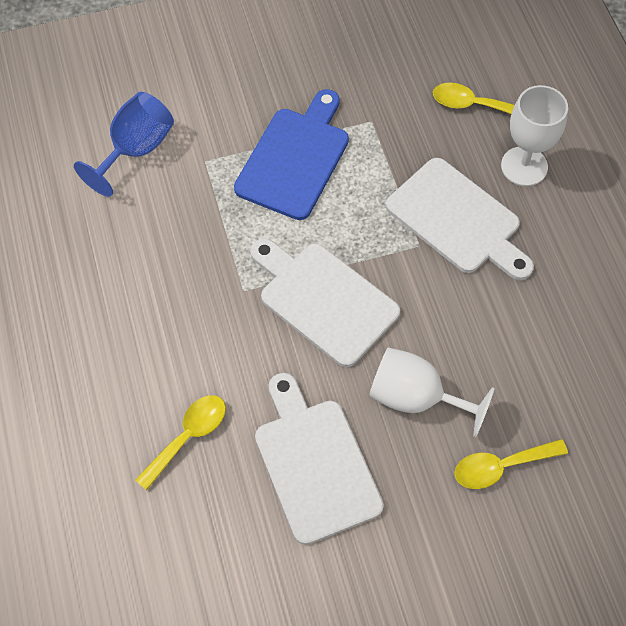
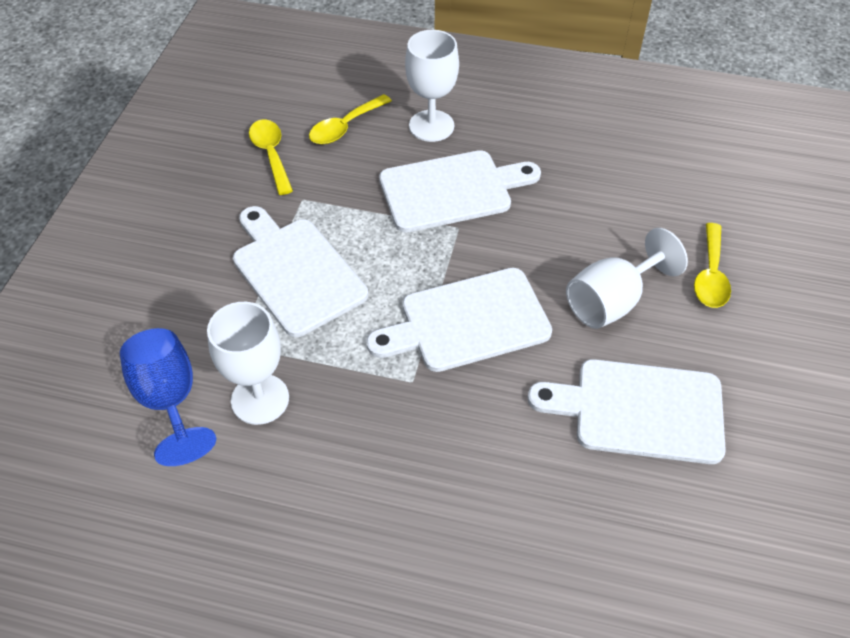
camera: 60 degrees left, 10 degrees down
(169, 202) = (260, 399): none -> white goblet
(188, 437) = (551, 508): yellow spoon -> yellow spoon (271, 154)
(295, 159) = (295, 272): blue cutting board -> white cutting board

